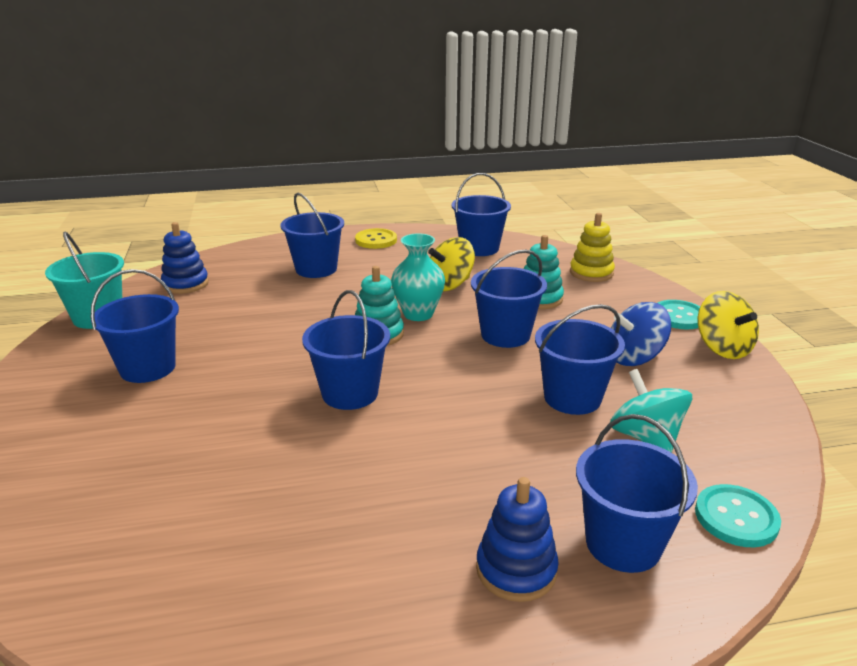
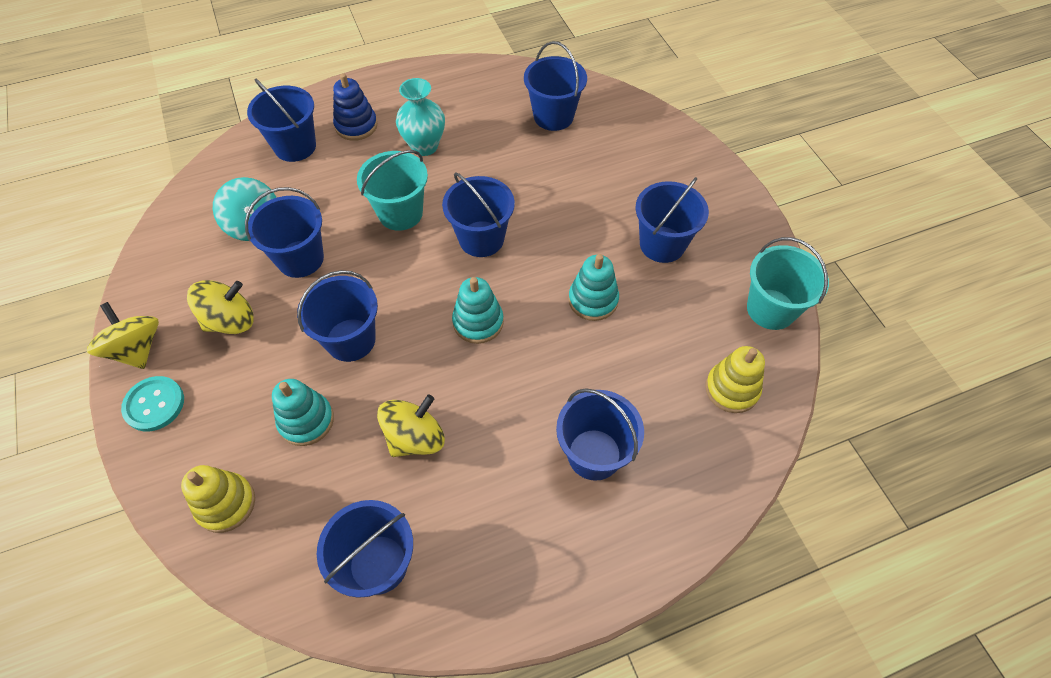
camera: 170 degrees right, 30 degrees up
(154, 540) = (553, 116): none -> blue bucket
(185, 284) = (731, 389): blue stacking toy -> yellow stacking toy
(257, 337) = (593, 300): none -> turquoise stacking toy
(376, 240) = (541, 568): yellow button -> none
(418, 314) = (444, 365): turquoise vase -> turquoise vase (424, 146)
(446, 429) = (400, 213): none -> turquoise bucket
(634, 357) = (230, 321): blue spinning top -> yellow spinning top
(736, 517) = (222, 170): turquoise button -> none

